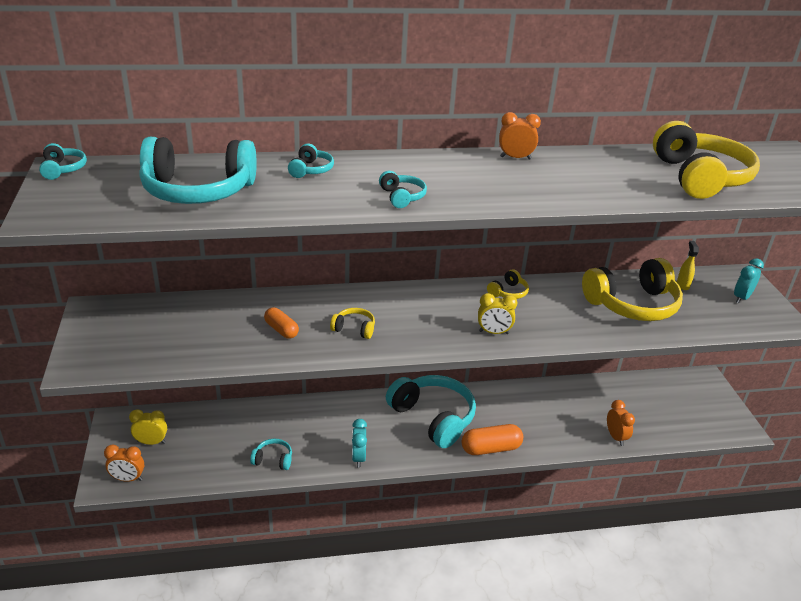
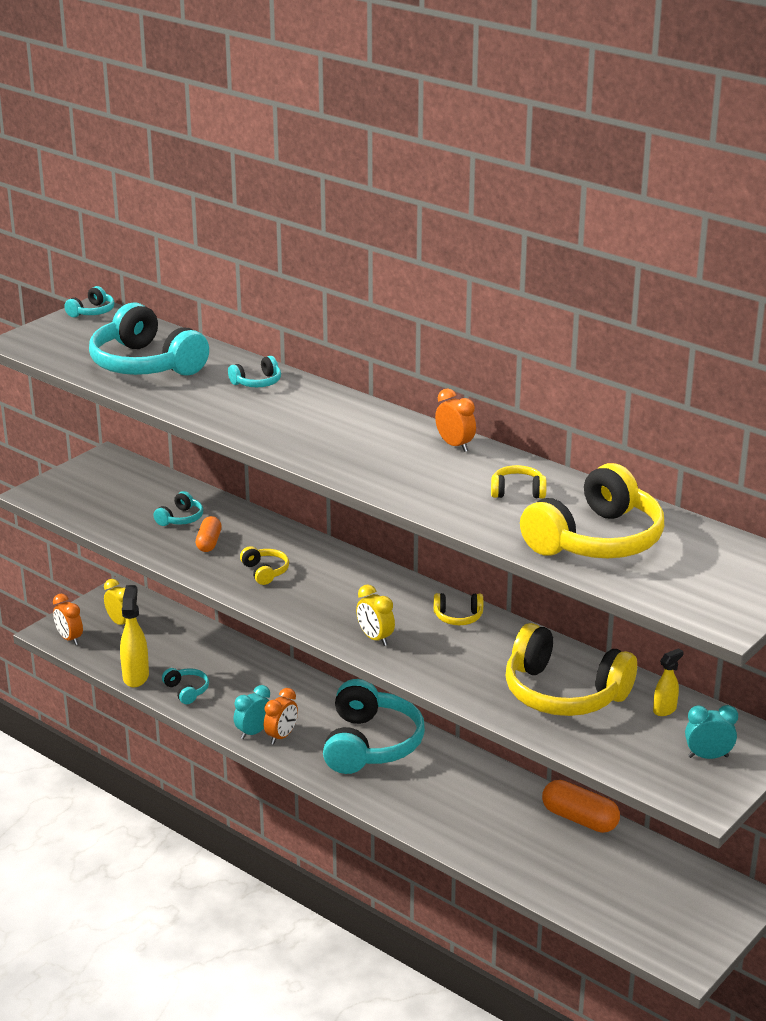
camera: 50 degrees right, 5 degrees down
(222, 473) = (136, 676): none -> yellow spray bottle
(402, 197) = (278, 433): turquoise headphones -> turquoise headphones (180, 518)
(491, 448) = (379, 800): orange capsule -> orange capsule (579, 819)
(606, 169) = (517, 491): none -> yellow headphones
(616, 437) = (522, 873): orange clock -> orange clock (281, 736)

